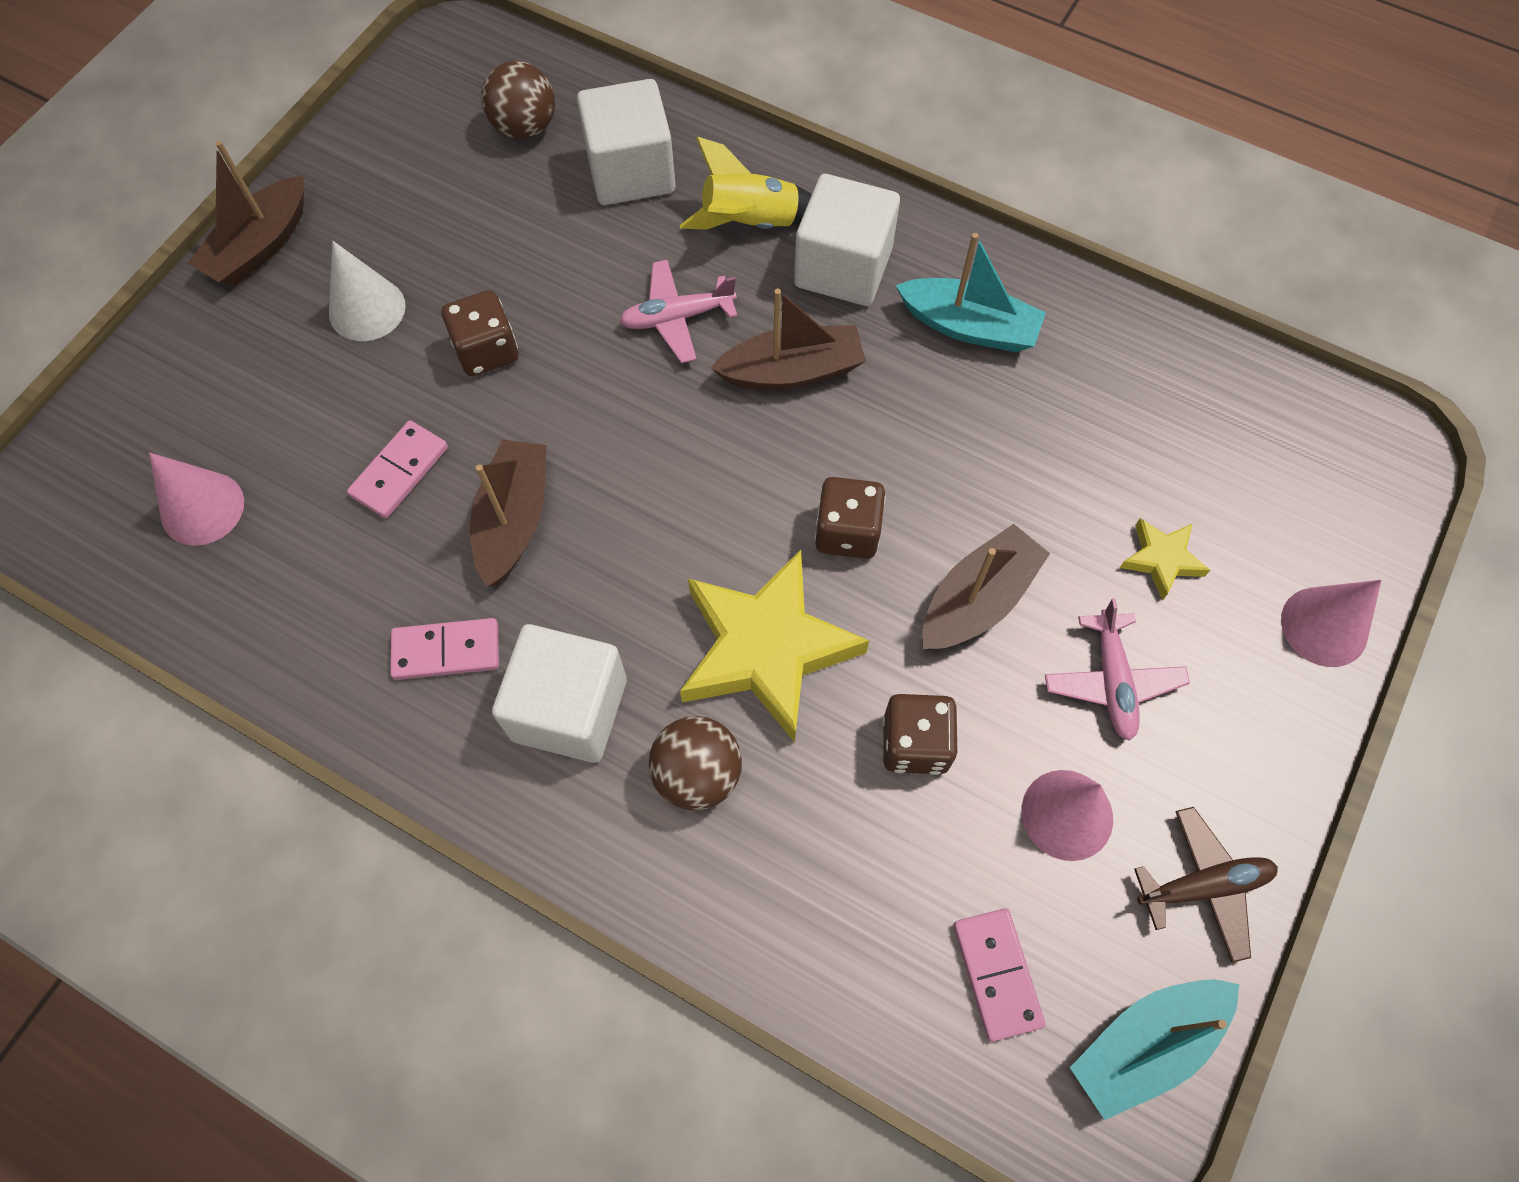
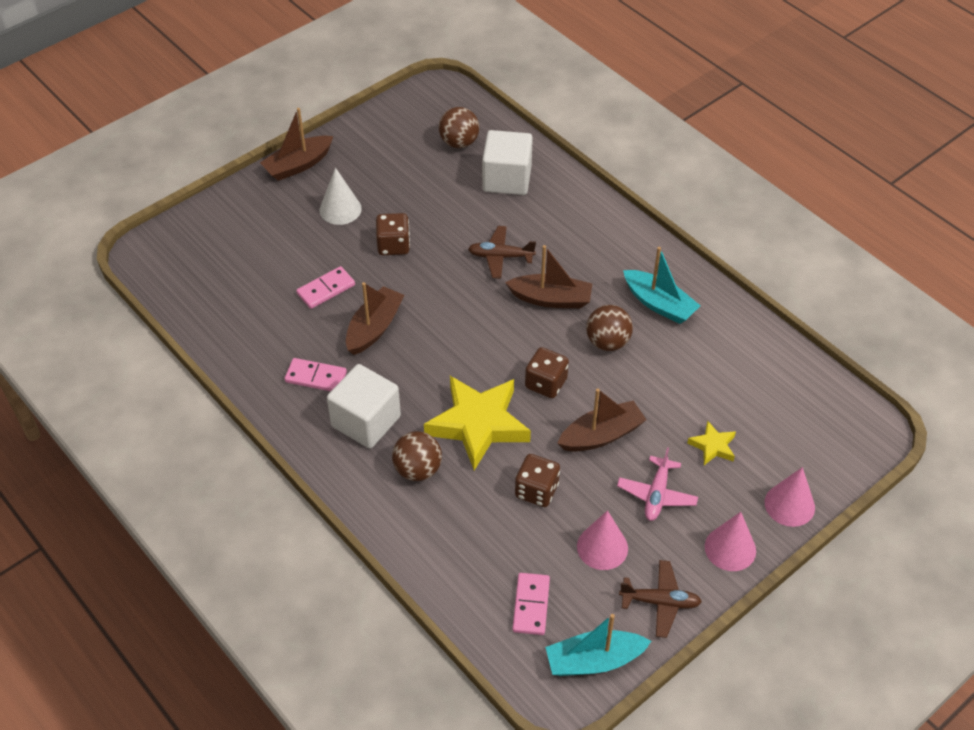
camera: 20 degrees right, 15 degrees down
(202, 508) = (222, 278): pink cone -> pink cone (730, 548)
(677, 318) = (500, 256): pink plane -> brown plane
(750, 222) = (561, 221): yellow rocket -> none
(843, 267) = (602, 256): white cube -> none
(916, 422) = (607, 342): none -> brown ball

